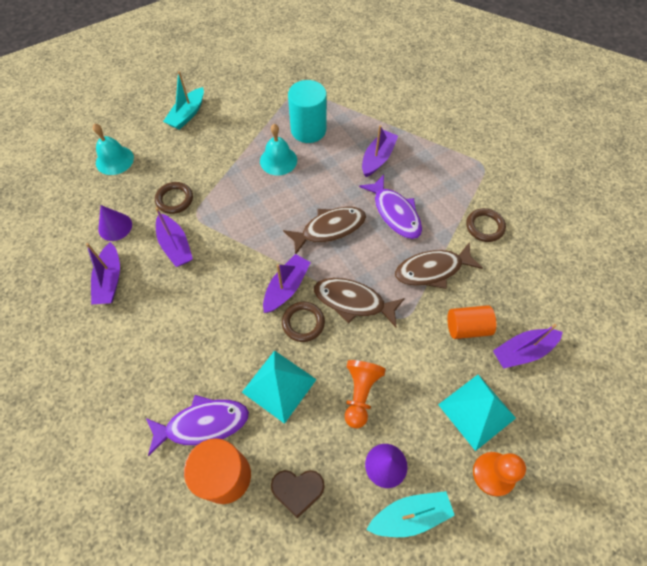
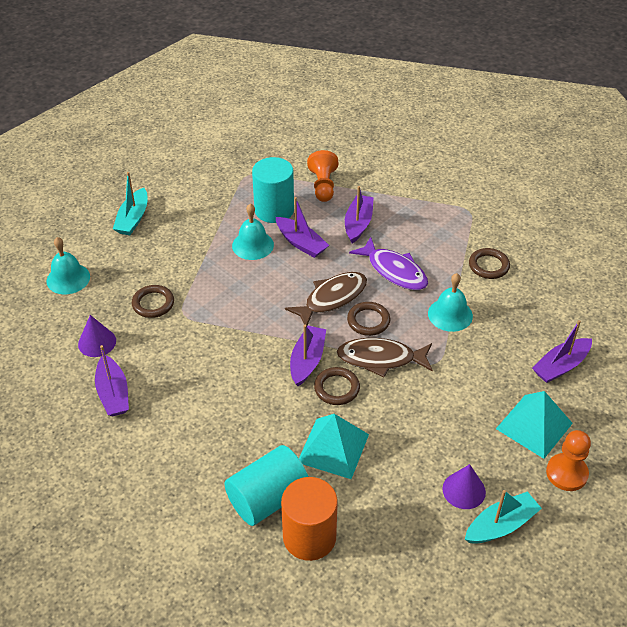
camera: 15 degrees left, 15 degrees down
(175, 246) = (172, 347): purple boat -> purple boat (301, 243)
(203, 424) = (268, 499): purple fish -> turquoise cylinder
(298, 490) = (386, 531): brown heart -> none
(355, 259) = (368, 321): none -> brown ring
(360, 394) = (417, 437): orange pawn -> orange pawn (323, 186)
(432, 270) = (450, 314): brown fish -> turquoise bell
(467, 327) = (501, 357): orange cylinder -> none

